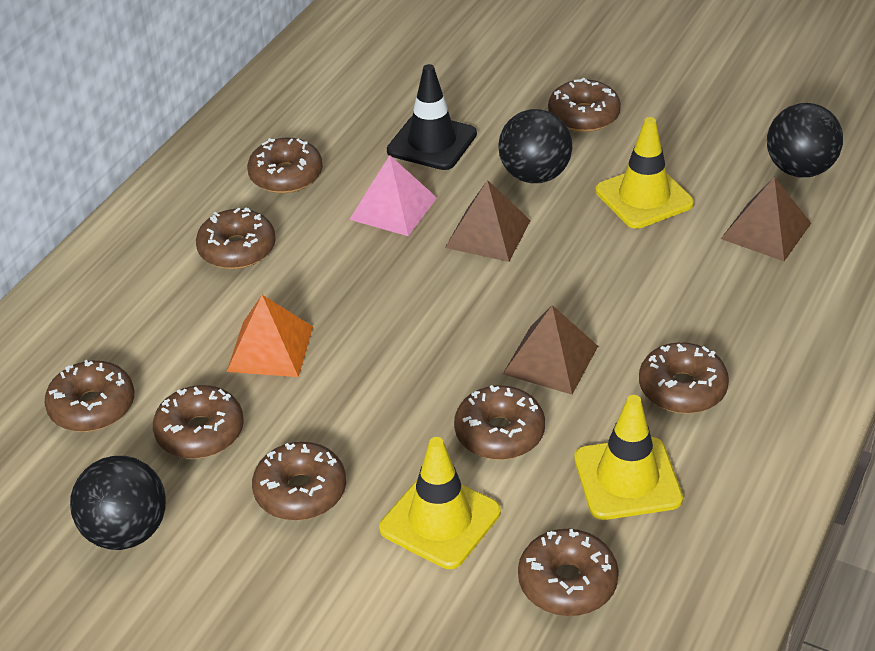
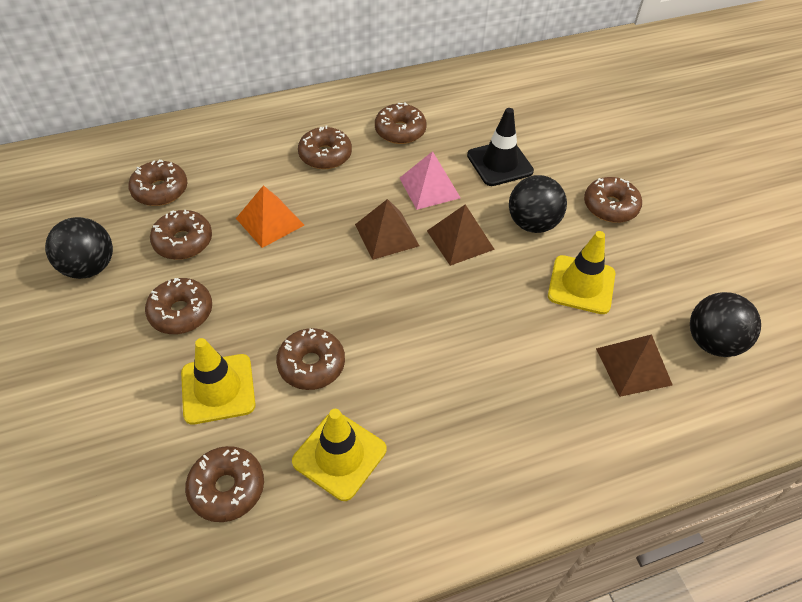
camera: 40 degrees right, 10 degrees up
(550, 359) = (395, 343): brown pyramid -> brown pyramid (387, 235)
(682, 389) = (444, 427): brown donut -> none

